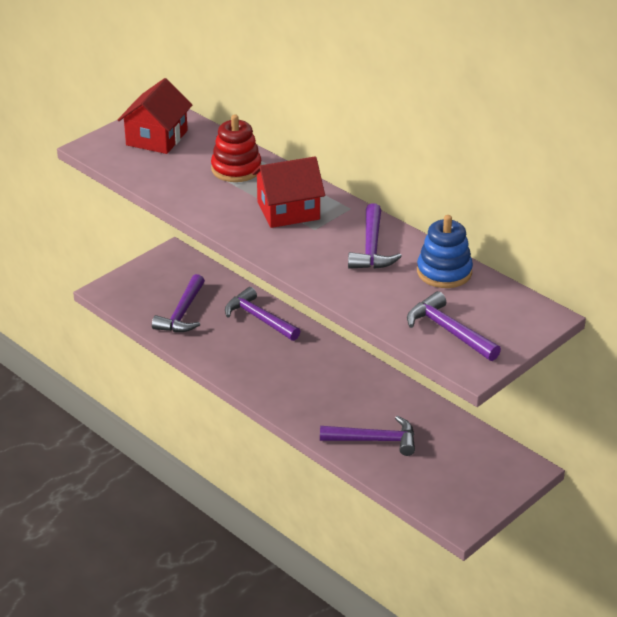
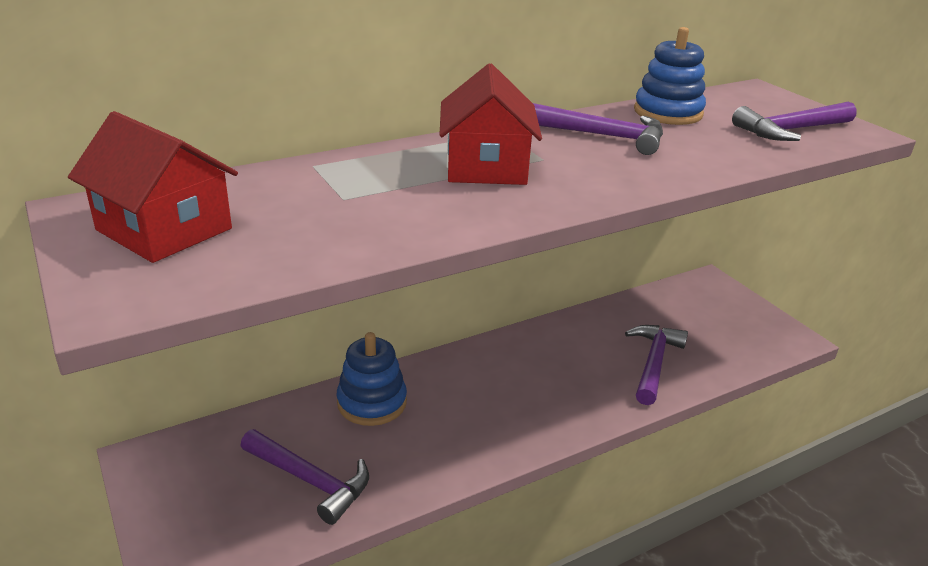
camera: 75 degrees left, 5 degrees down
(236, 169) = (339, 182): red stacking toy -> none
(259, 318) = (372, 402): purple hammer -> blue stacking toy

